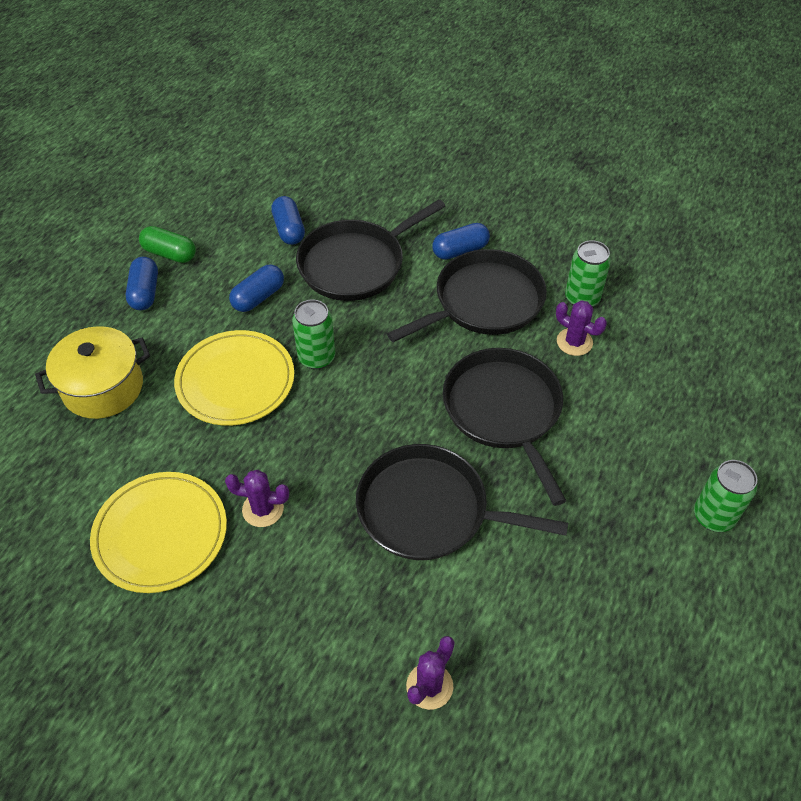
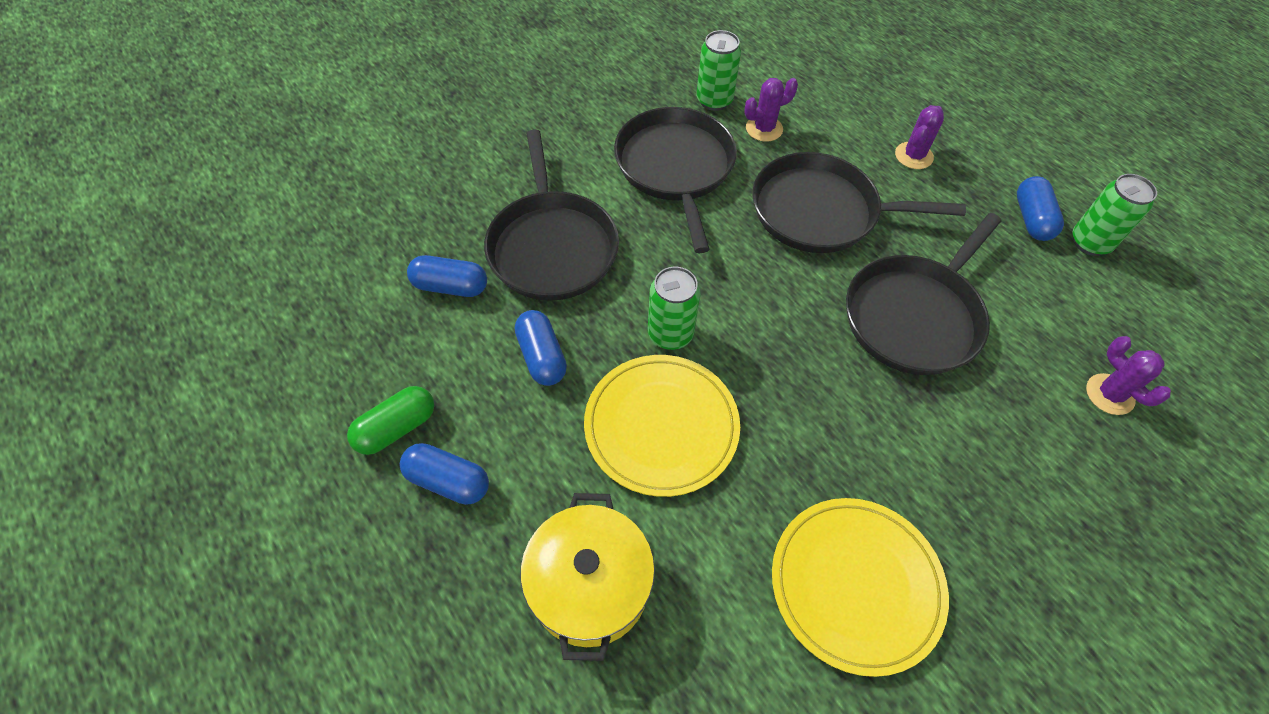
camera: 65 degrees left, 5 degrees up
(263, 509) = (860, 463): purple cactus -> purple cactus (913, 156)
(460, 250) = (593, 156): blue capsule -> blue capsule (1032, 219)
(713, 516) = (989, 132): green can -> green can (1090, 242)

